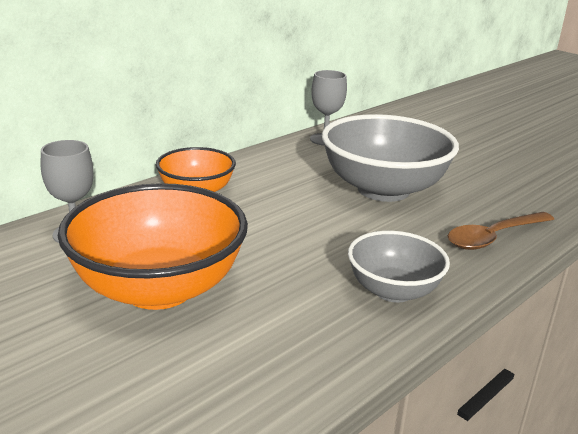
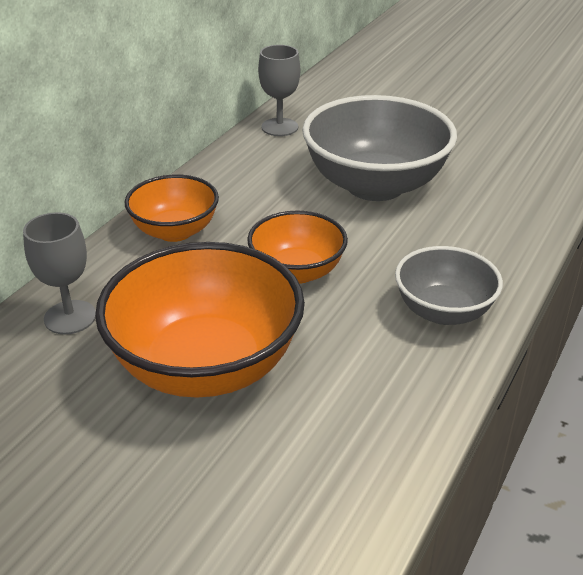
camera: 15 degrees left, 10 degrees up
(279, 237) = (297, 271): none -> orange bowl
(493, 237) = (510, 224): brown spoon -> none

